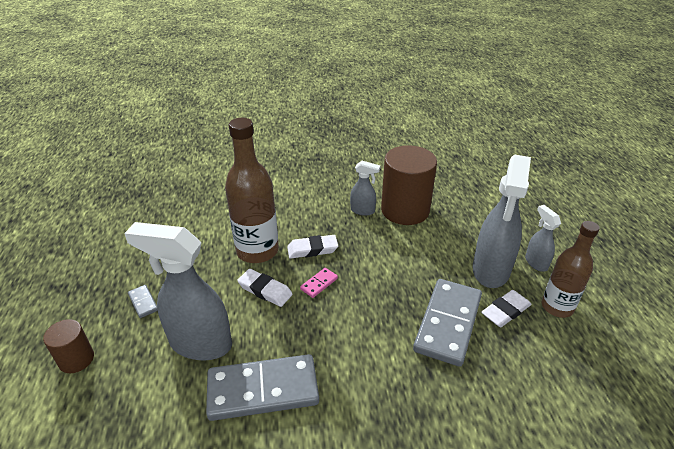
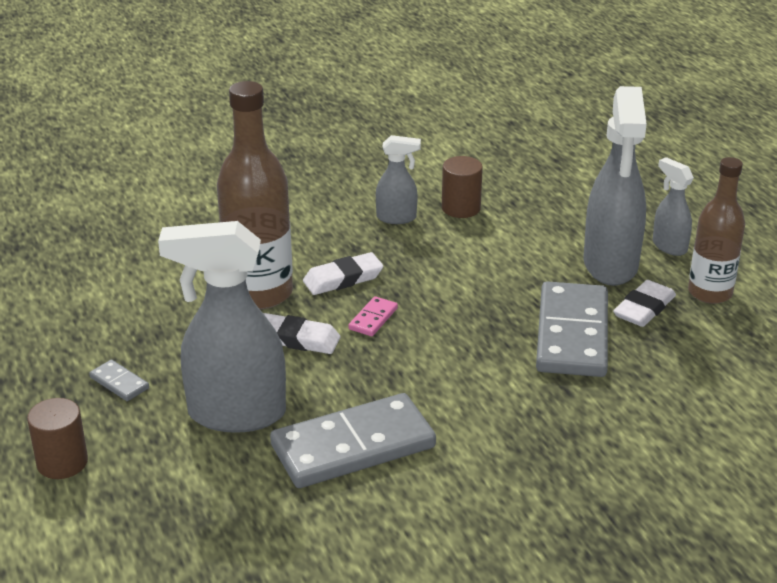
camera: 15 degrees left, 5 degrees down
(405, 210) = (461, 208): brown cylinder -> brown cylinder, size x0.51

